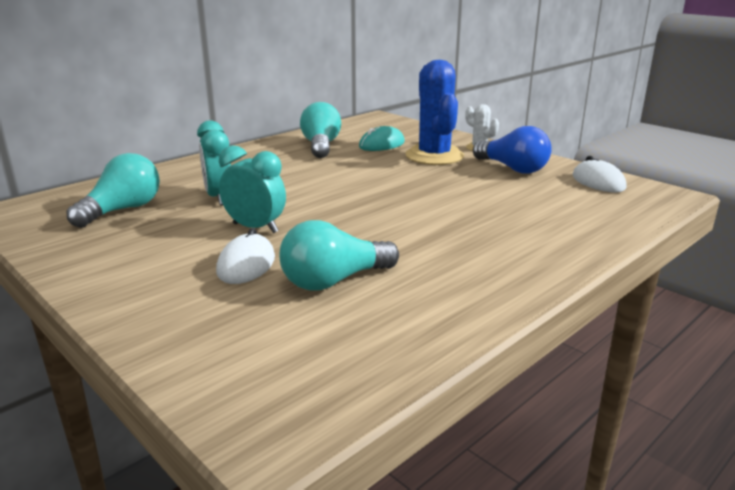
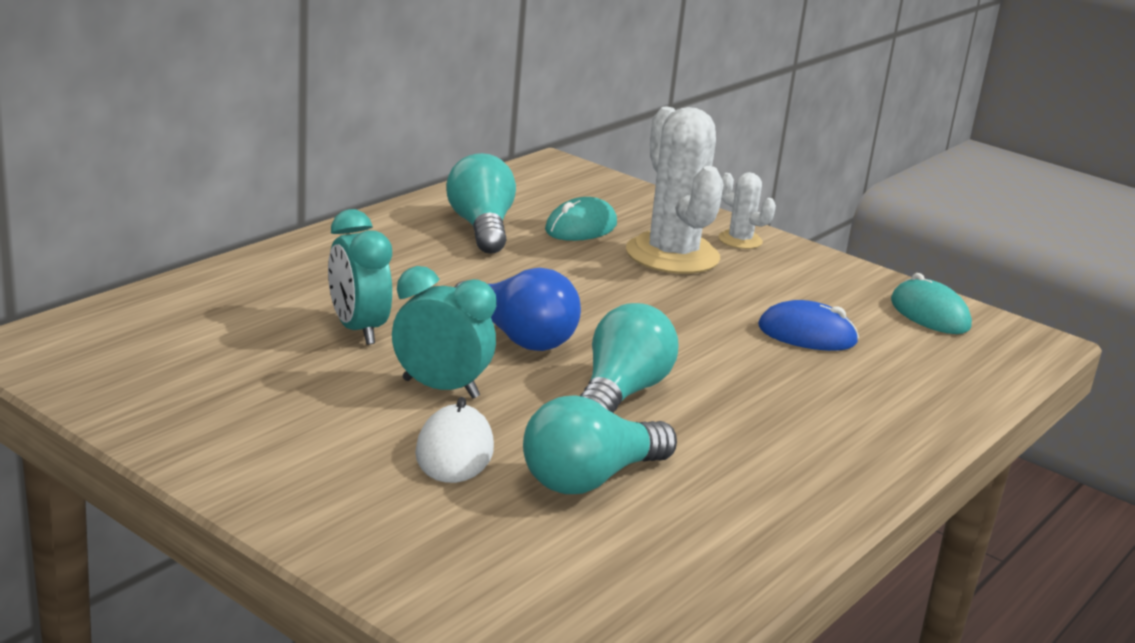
camera: 10 degrees left, 0 degrees up
(122, 210) = (214, 351): turquoise light bulb -> turquoise light bulb (621, 393)
(434, 156) = (672, 255): blue cactus -> white cactus
(512, 194) = (807, 335): none -> blue mouse
(513, 168) = (799, 284): blue light bulb -> blue light bulb (518, 337)
(598, 182) = (929, 314): white mouse -> turquoise mouse

